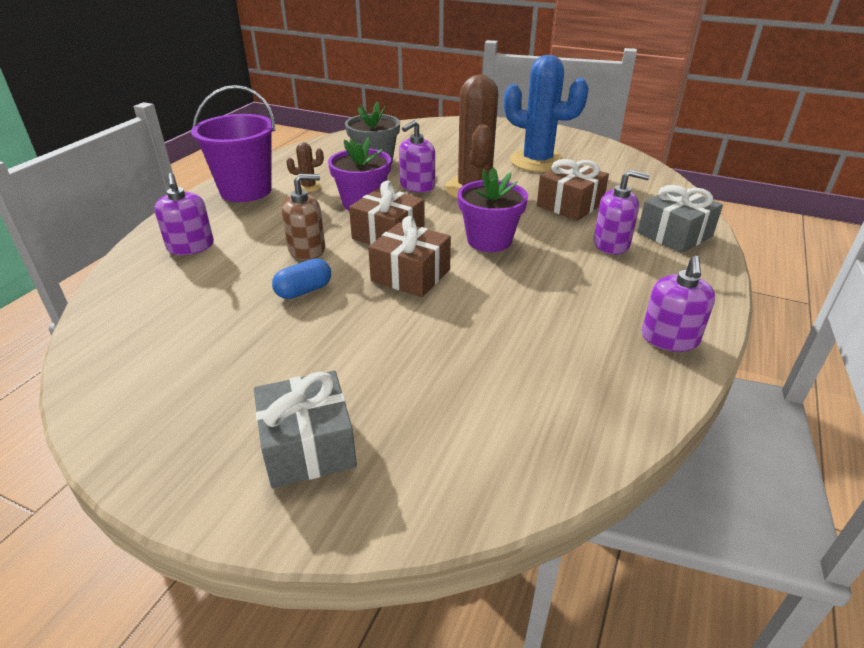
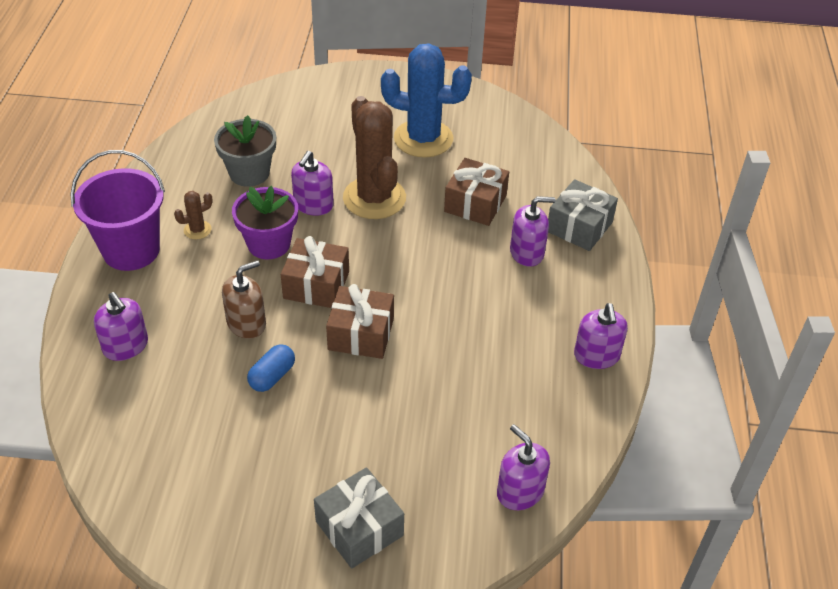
camera: 20 degrees left, 10 degrees up
(489, 240) = (415, 272): purple flower pot -> none
(528, 455) = (520, 492): none -> purple soap dispenser

